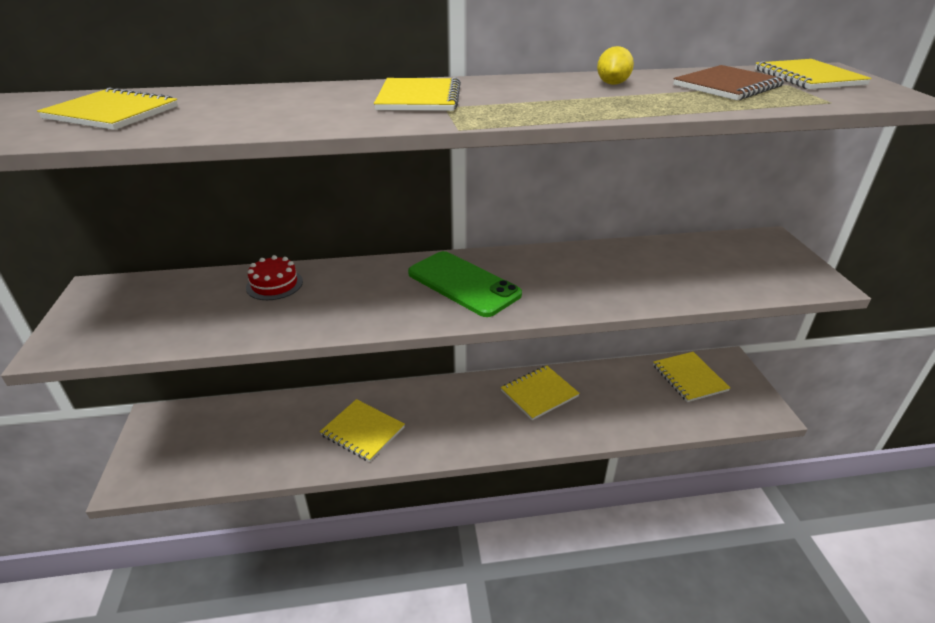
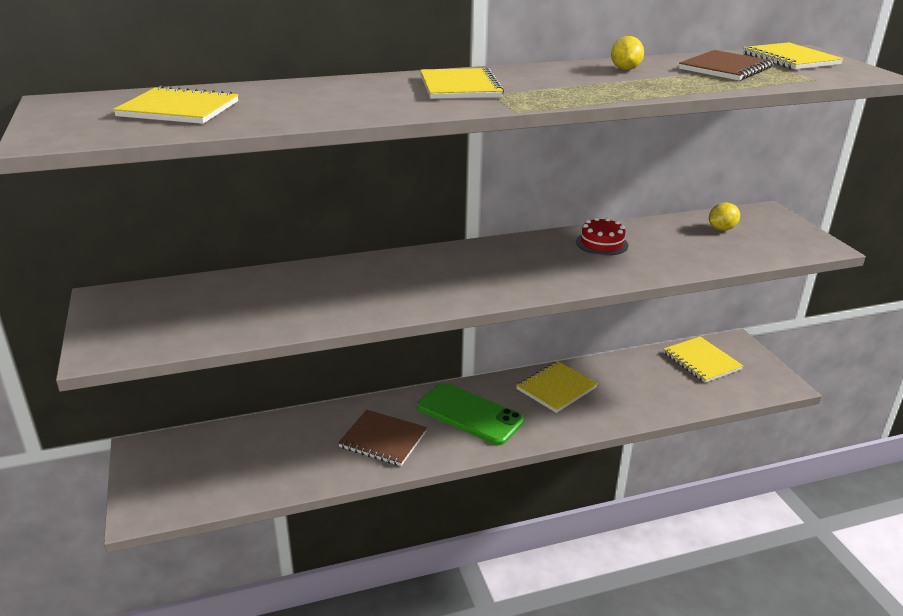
camera: 10 degrees left, 5 degrees down
(274, 284) = (299, 281): red cake -> red cake (602, 243)
(362, 431) = (383, 439): yellow notebook -> brown notebook
(463, 284) = (491, 268): green phone -> green phone (470, 414)
(716, 255) = (721, 229): none -> yellow lemon

